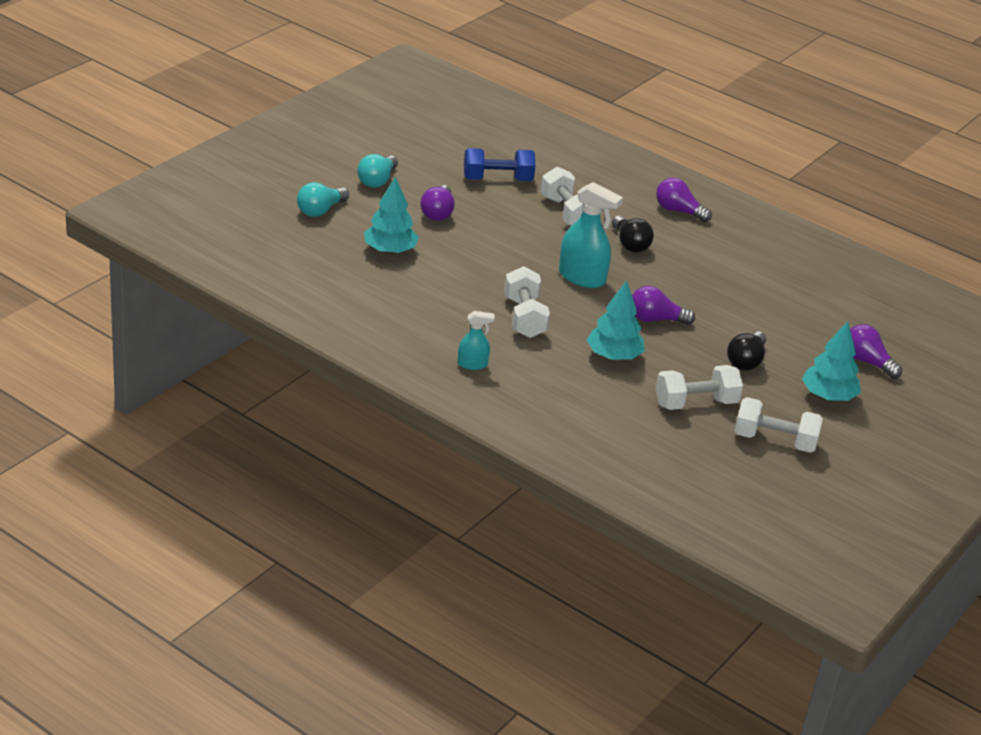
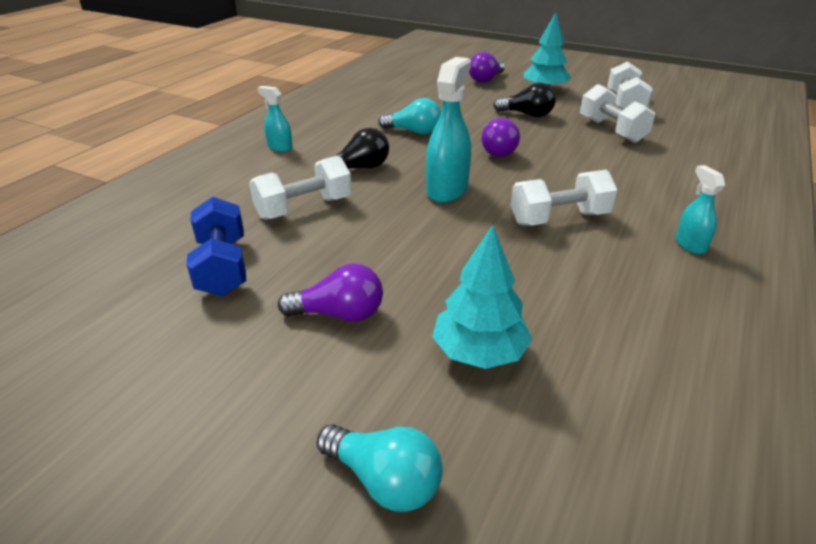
camera: 95 degrees left, 0 degrees up
(377, 181) = (242, 406): turquoise light bulb -> turquoise light bulb (414, 132)
(614, 356) = (580, 166): turquoise tree -> none
(678, 211) = (280, 147): purple light bulb -> turquoise spray bottle

